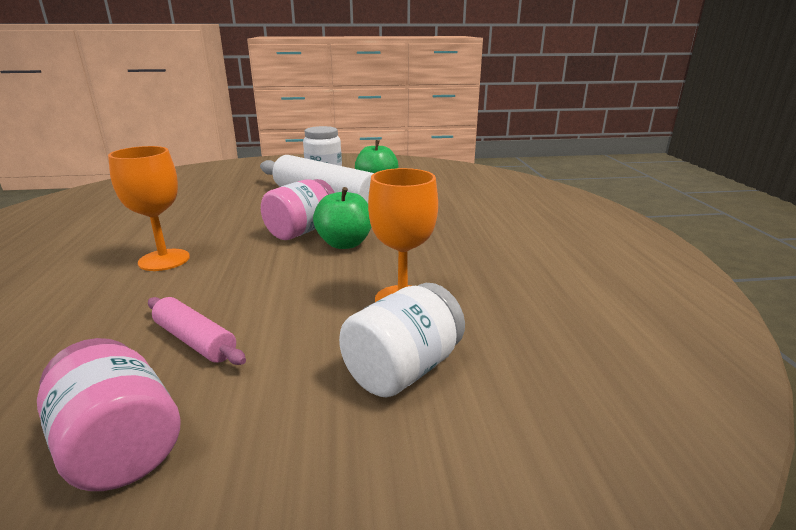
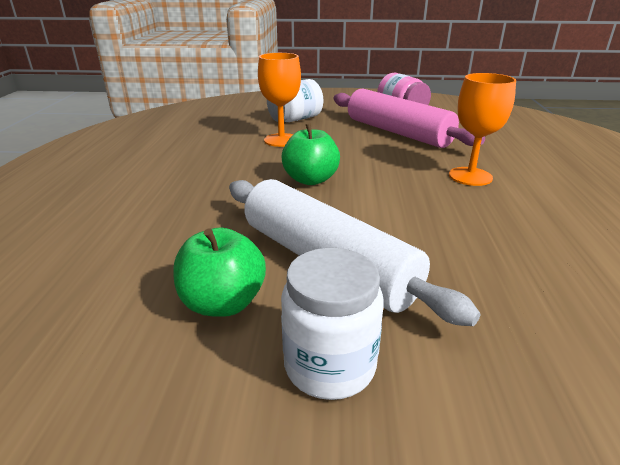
camera: 170 degrees left, 5 degrees up
(194, 341) = (398, 132): pink rolling pin -> pink rolling pin, size x2.05
(302, 231) = (354, 198): pink jar -> none

